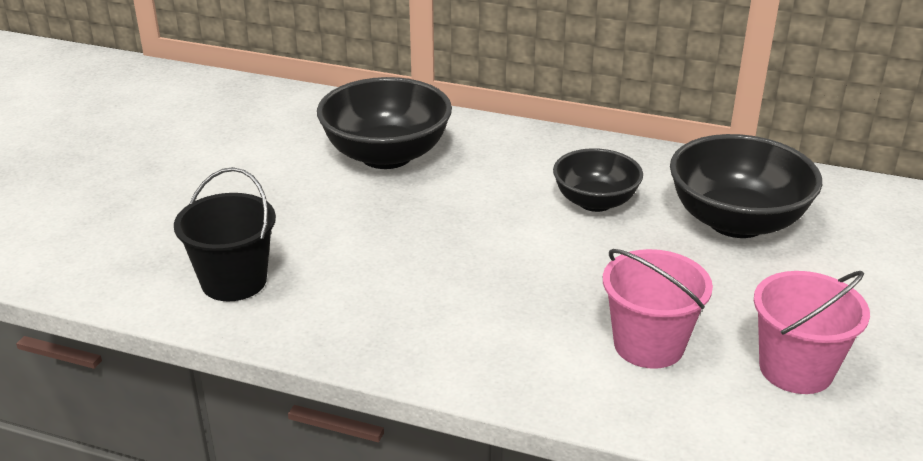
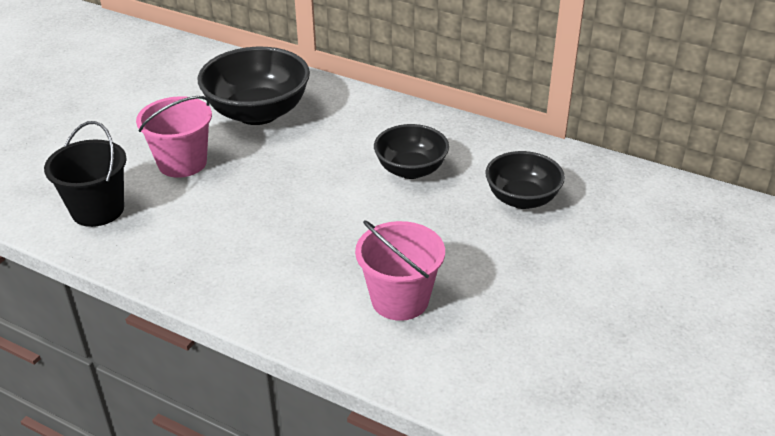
camera: 10 degrees right, 5 degrees up
(736, 221) = (522, 199): black bowl -> black bowl, size x0.63
(796, 369) = (512, 334): pink bucket -> pink bucket (182, 163)

